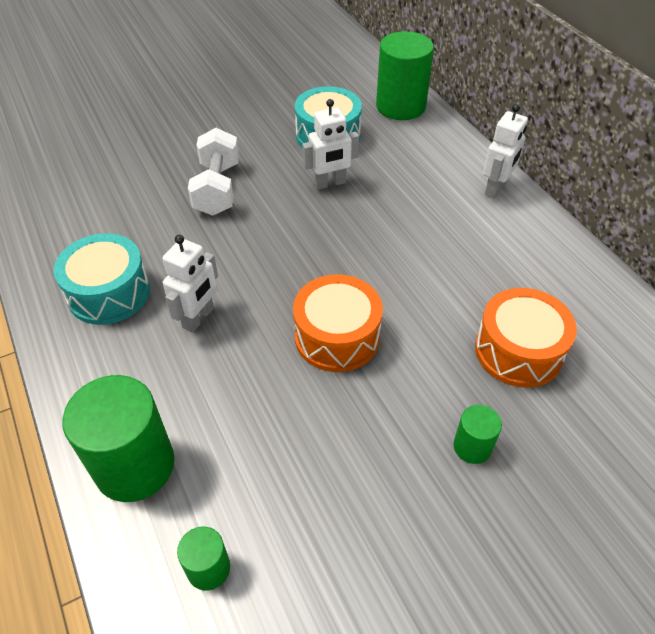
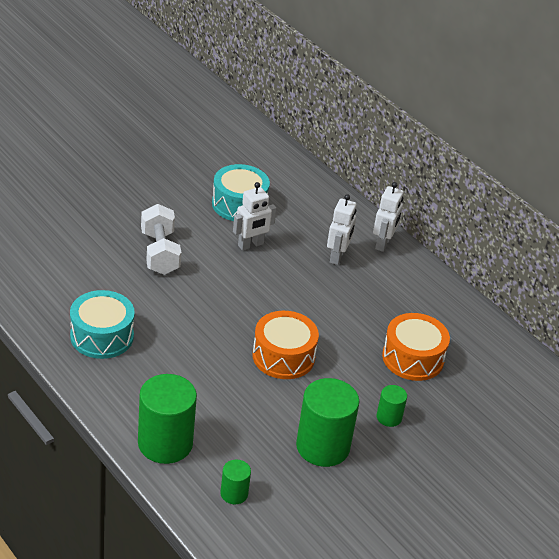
camera: 15 degrees left, 10 degrees down
(198, 318) = (177, 350): white robot -> white robot (337, 256)
(400, 106) = (295, 176): green cylinder -> green cylinder (322, 446)

